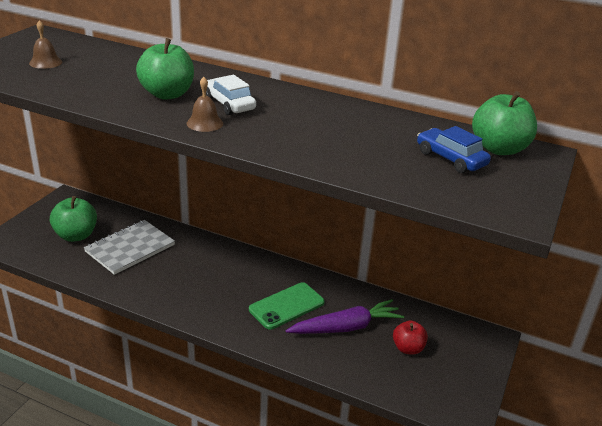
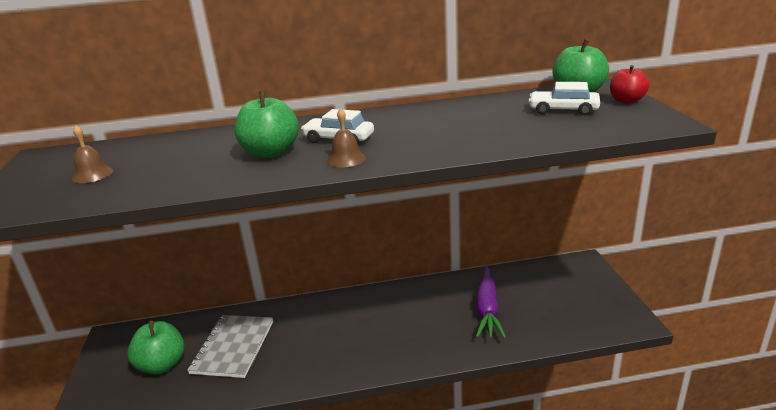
camera: 30 degrees left, 5 degrees down
(286, 306) = (426, 318): green phone -> none
(346, 327) = (487, 309): purple carrot -> purple carrot turned 150 degrees clockwise
(408, 348) = (545, 299): red apple -> red apple (626, 101)
(450, 159) = (563, 110): blue car -> white car

